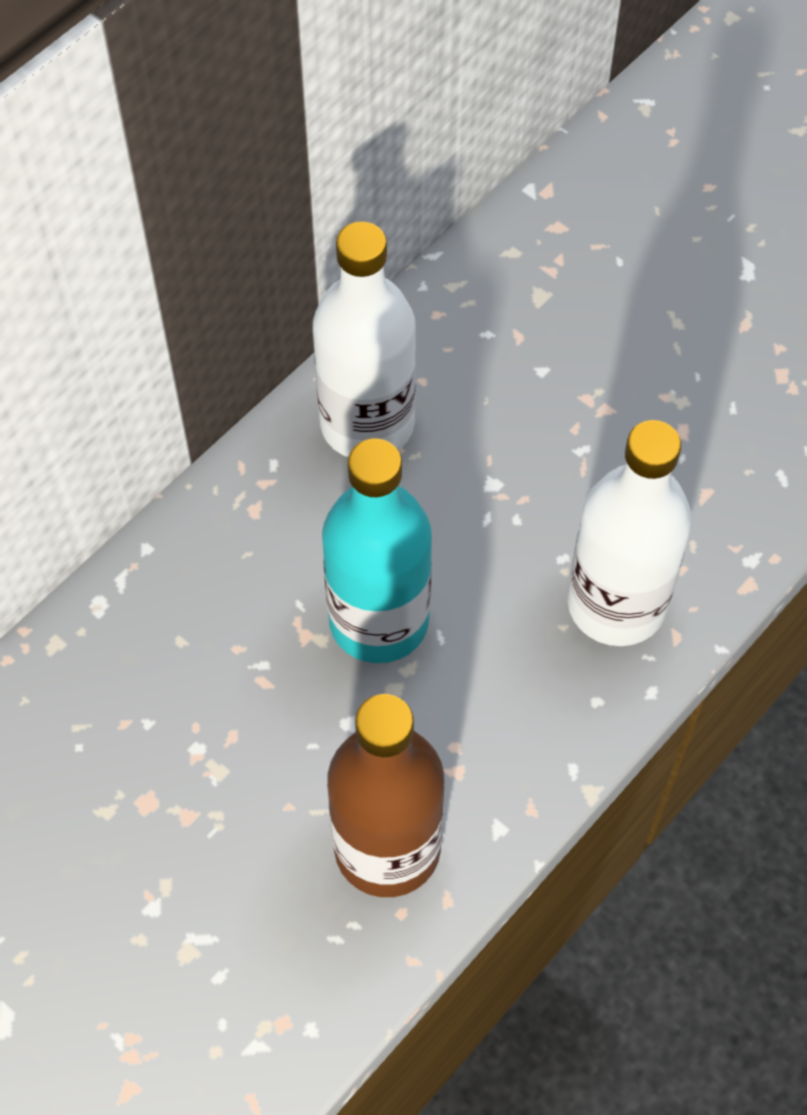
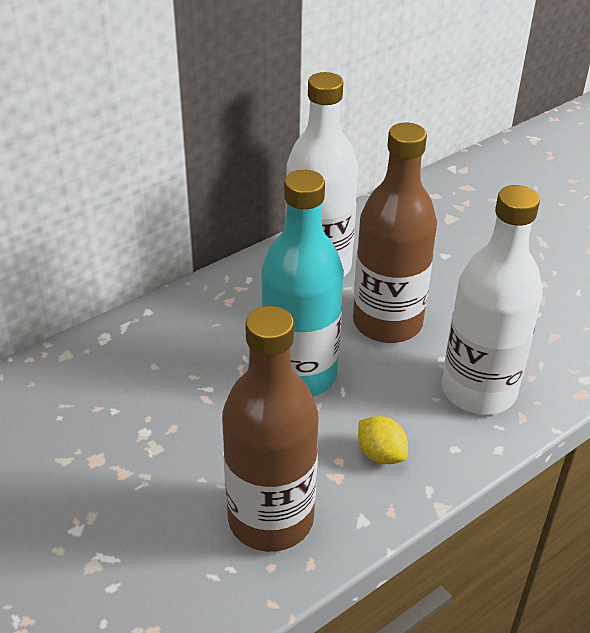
camera: 10 degrees right, 20 degrees down
(480, 510) = (387, 323): none -> brown bottle
(505, 728) = (381, 454): none -> yellow lemon

